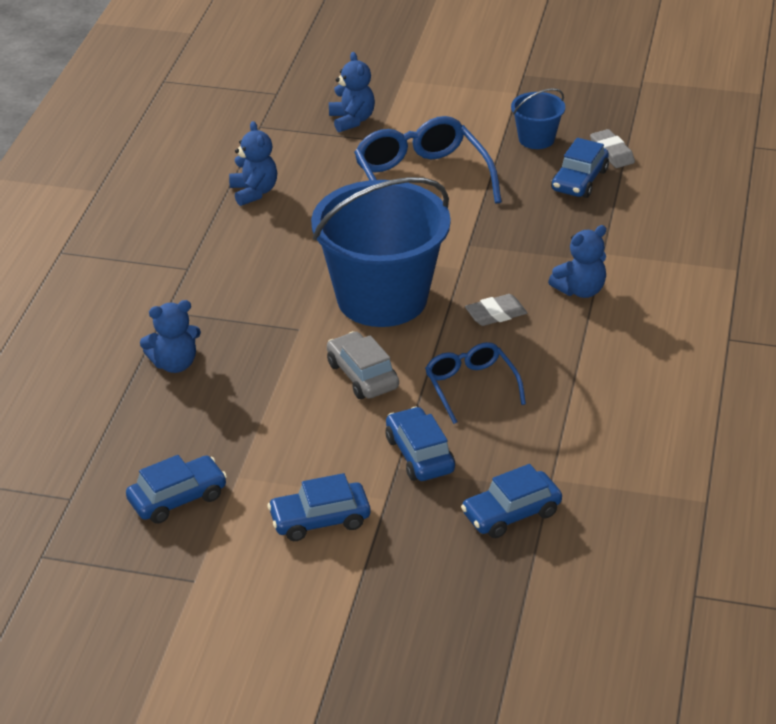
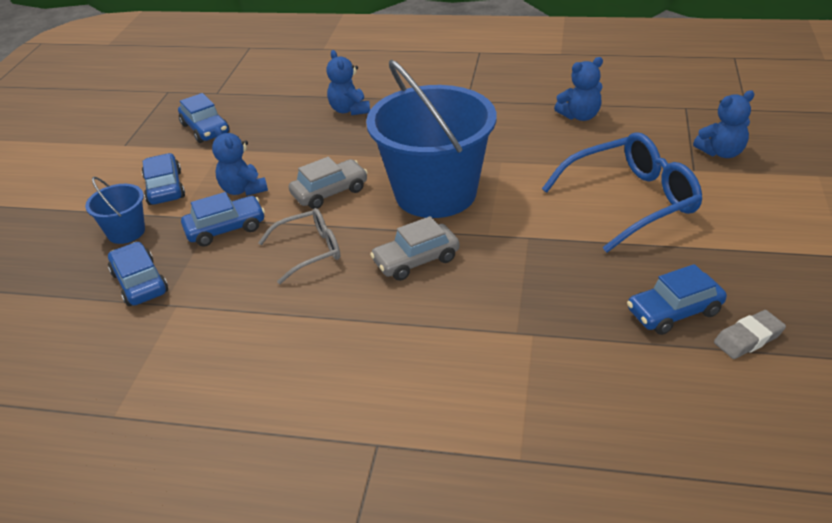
camera: 90 degrees right, 0 degrees up
(471, 386) = (309, 251): blue glasses -> grey glasses
(496, 314) = (416, 260): grey eraser -> grey car
(536, 139) = (748, 274): blue bucket -> blue bucket (126, 232)
(579, 180) = (674, 312): blue car -> blue car turned 45 degrees counterclockwise
(580, 290) = (460, 317): blue teddy bear -> blue teddy bear (243, 189)

